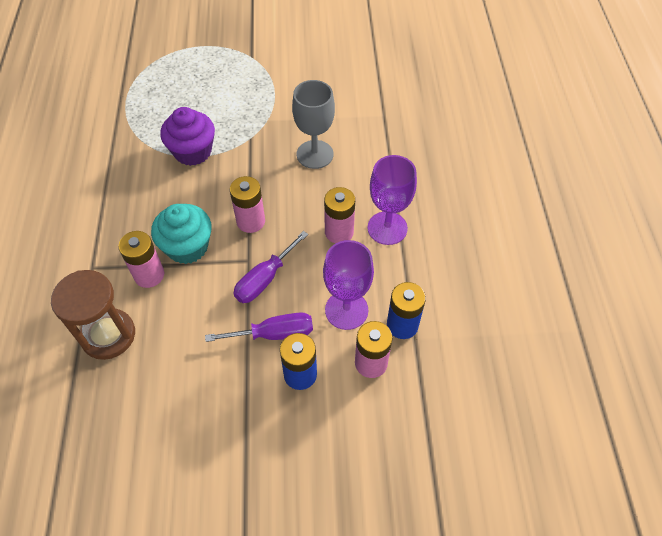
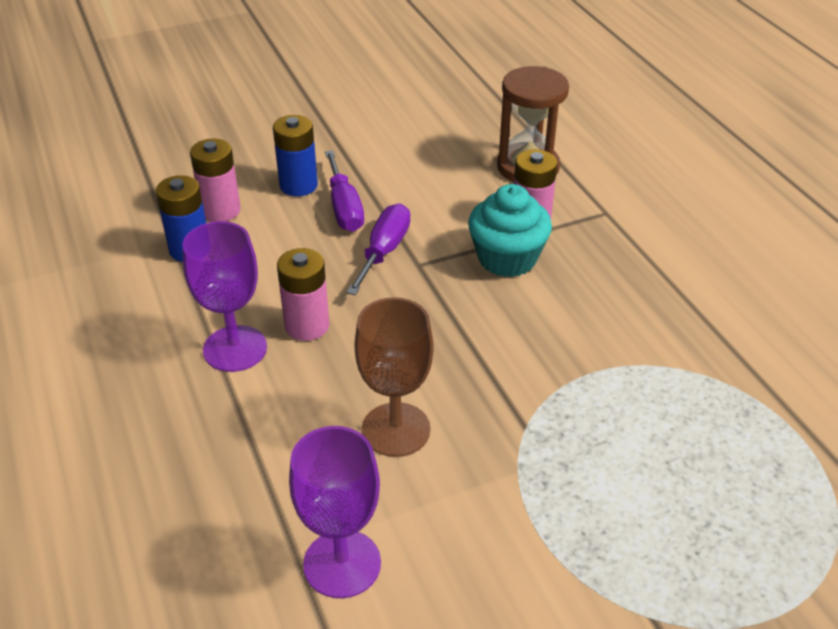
camera: 160 degrees right, 15 degrees down
(193, 151) = (602, 377): purple cupcake -> none
(251, 221) = (442, 307): pink battery -> none
(274, 334) = (344, 208): purple screwdriver -> purple screwdriver turned 75 degrees counterclockwise
(315, 154) = (396, 429): grey goblet -> brown goblet
(346, 310) = (265, 247): purple goblet -> purple goblet (342, 563)

